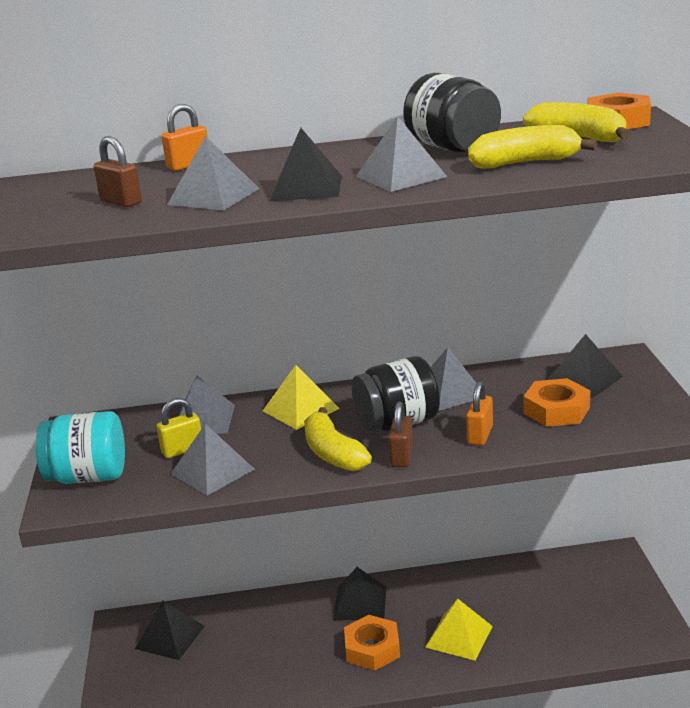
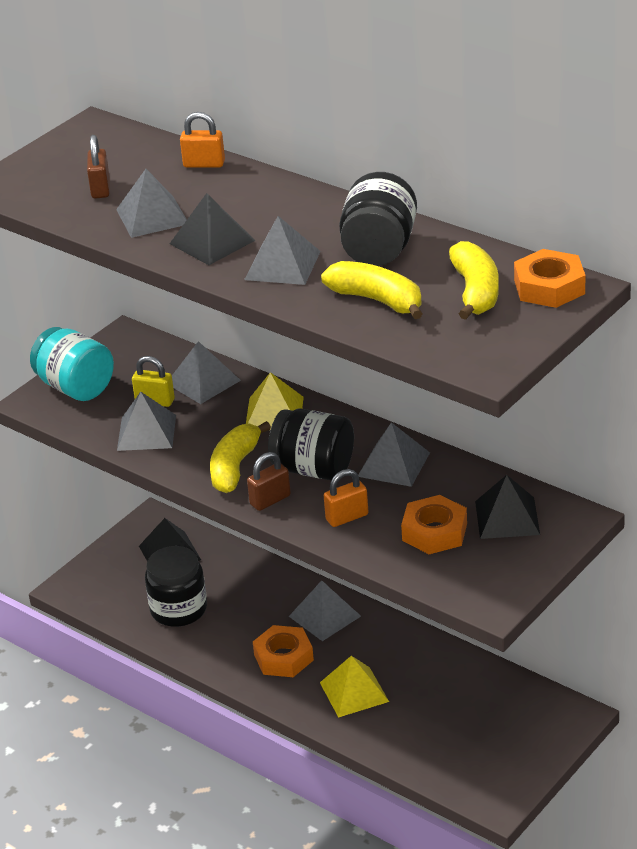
camera: 45 degrees right, 10 degrees up
(237, 670) = (179, 609): none -> black jar
(360, 603) = (324, 616): black pyramid -> grey pyramid

